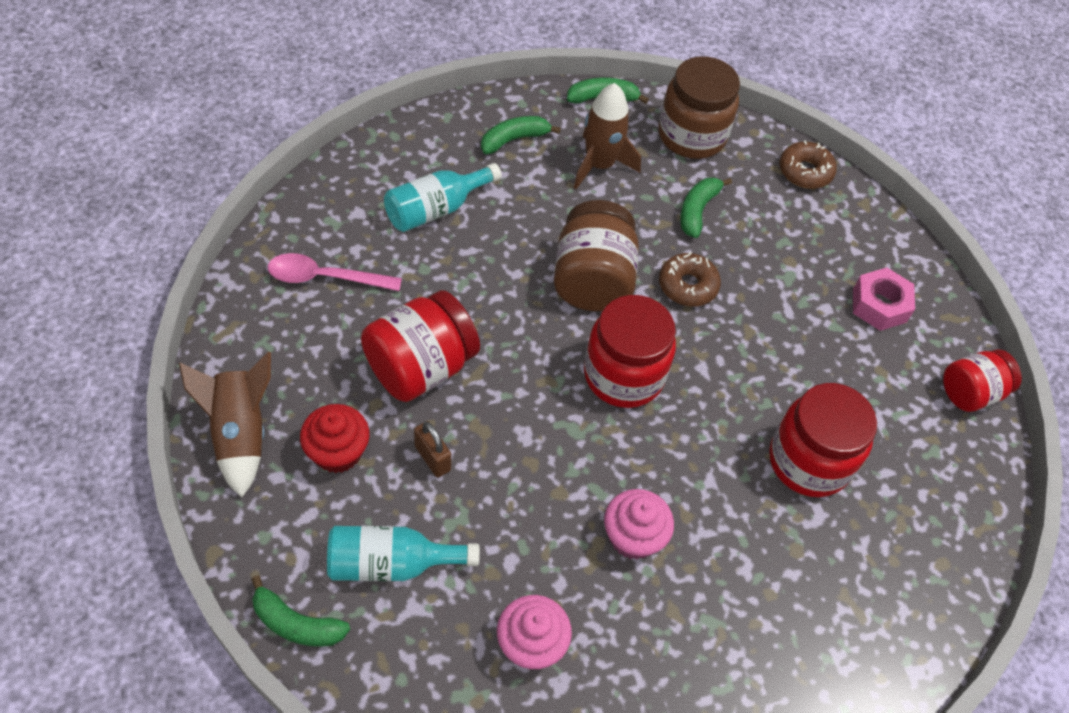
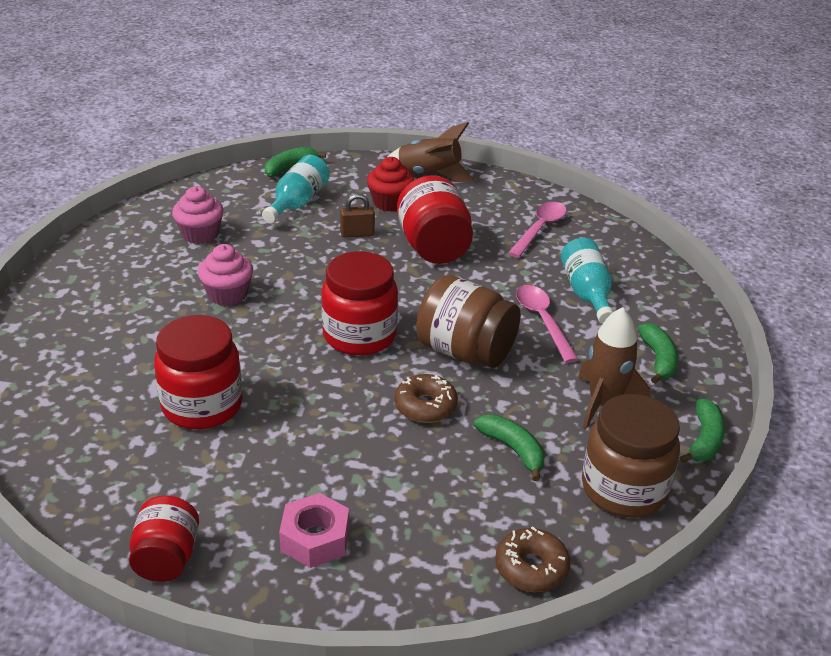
camera: 120 degrees right, 20 degrees down
(505, 233) = (542, 321): none -> pink spoon

